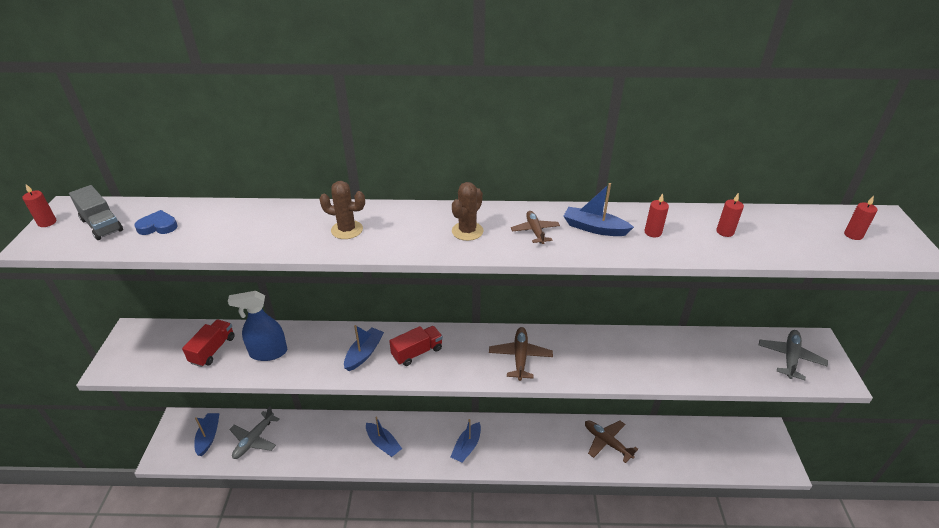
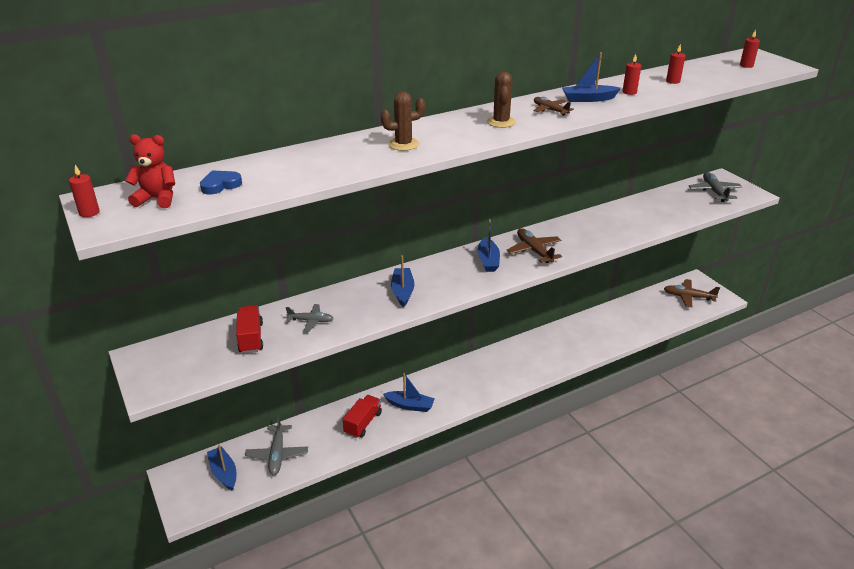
camera: 30 degrees left, 5 degrees down
(102, 225) = (157, 199): grey truck -> red teddy bear
(268, 352) = (311, 321): blue spray bottle -> grey plane
(417, 352) = (448, 275): red truck -> red truck (363, 423)
(467, 447) = (486, 378): blue boat -> blue boat (488, 260)
(607, 442) = (592, 330): brown plane -> brown plane (688, 297)

